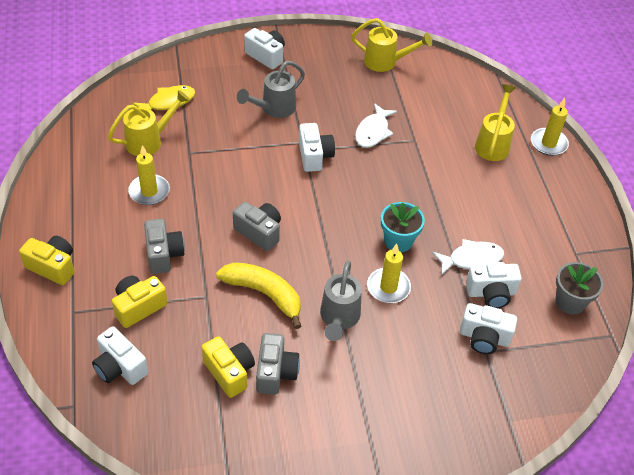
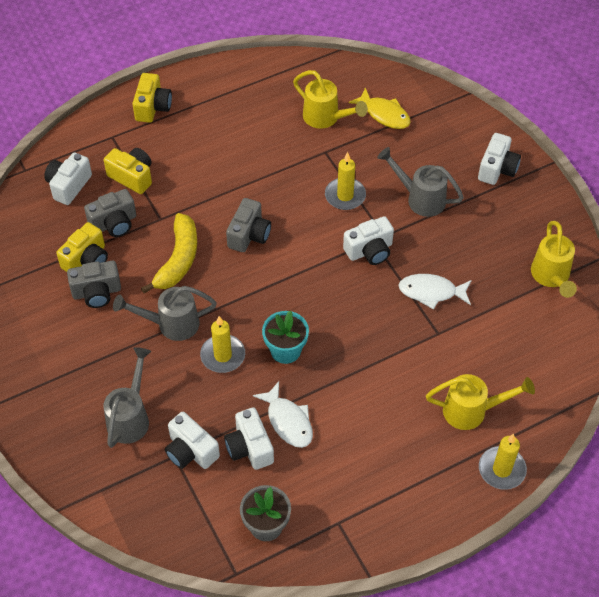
camera: 75 degrees right, 5 degrees up
(149, 191) = (263, 140): yellow candle -> yellow candle (345, 196)
(164, 254) = (195, 174): grey camera -> grey camera (114, 223)
(434, 376) = (131, 417): none -> grey watering can
(484, 337) = (190, 451): white camera -> white camera turned 45 degrees counterclockwise

